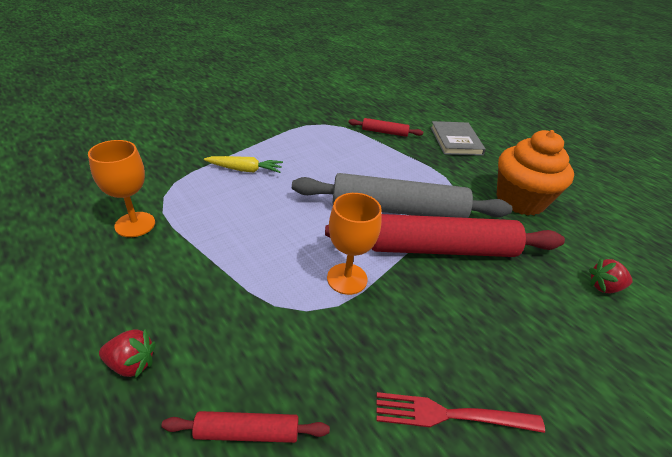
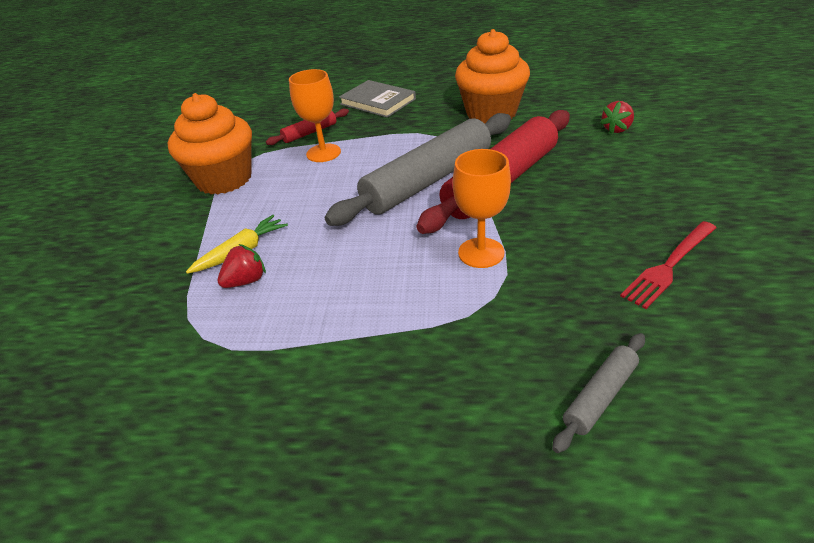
camera: 40 degrees left, 0 degrees up
(132, 363) = (448, 458): red strawberry -> red strawberry (246, 281)
(135, 224) = (224, 382): orange goblet -> orange goblet (323, 153)
(247, 432) = (600, 396): red rolling pin -> grey rolling pin
(301, 127) = (224, 179): none -> orange cupcake

